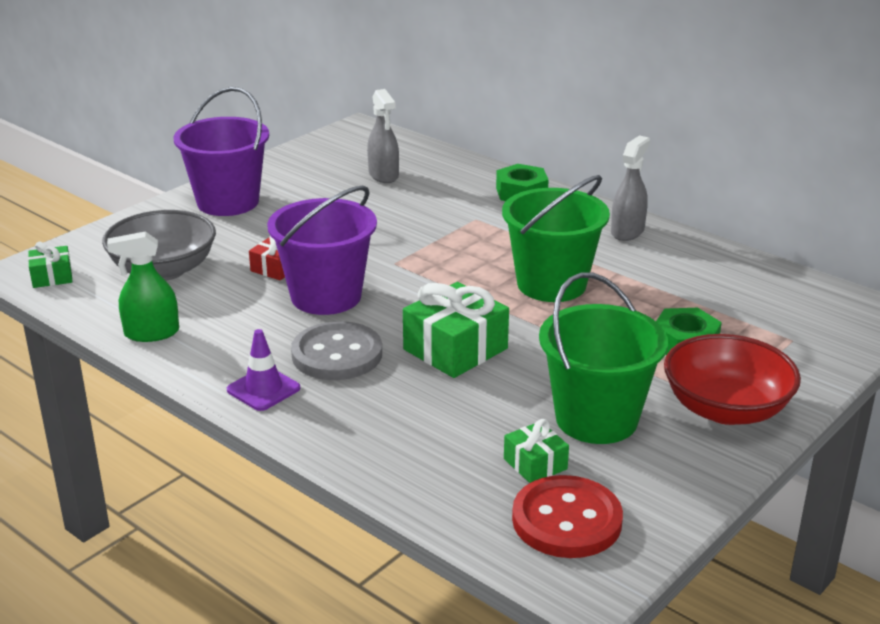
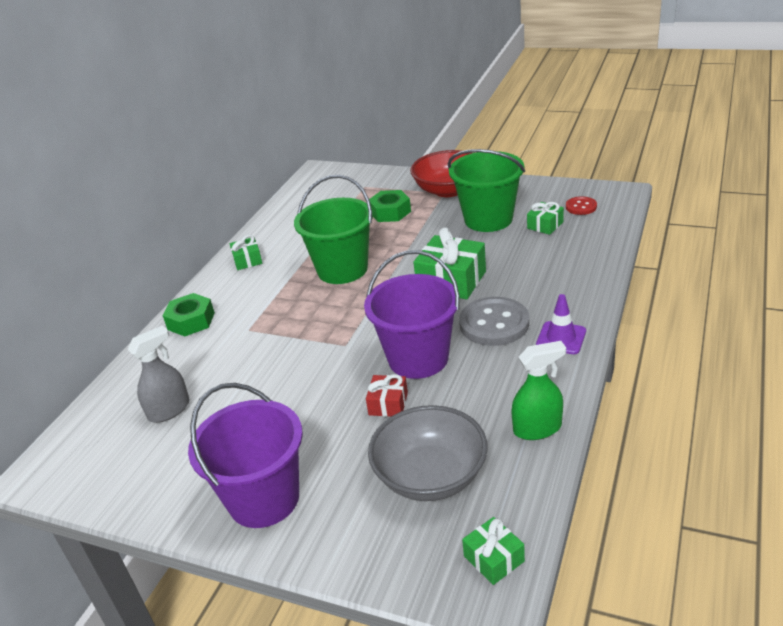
camera: 105 degrees left, 5 degrees up
(151, 333) = (537, 428): green spray bottle -> green spray bottle turned 75 degrees counterclockwise
(566, 520) = (581, 207): red button -> red button, size x0.53
(627, 231) = (247, 260): grey spray bottle -> green gift

